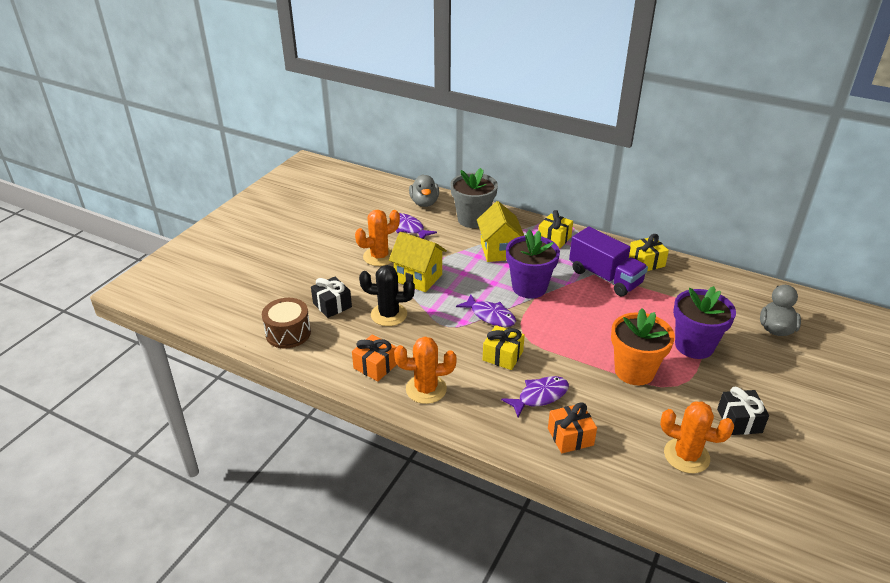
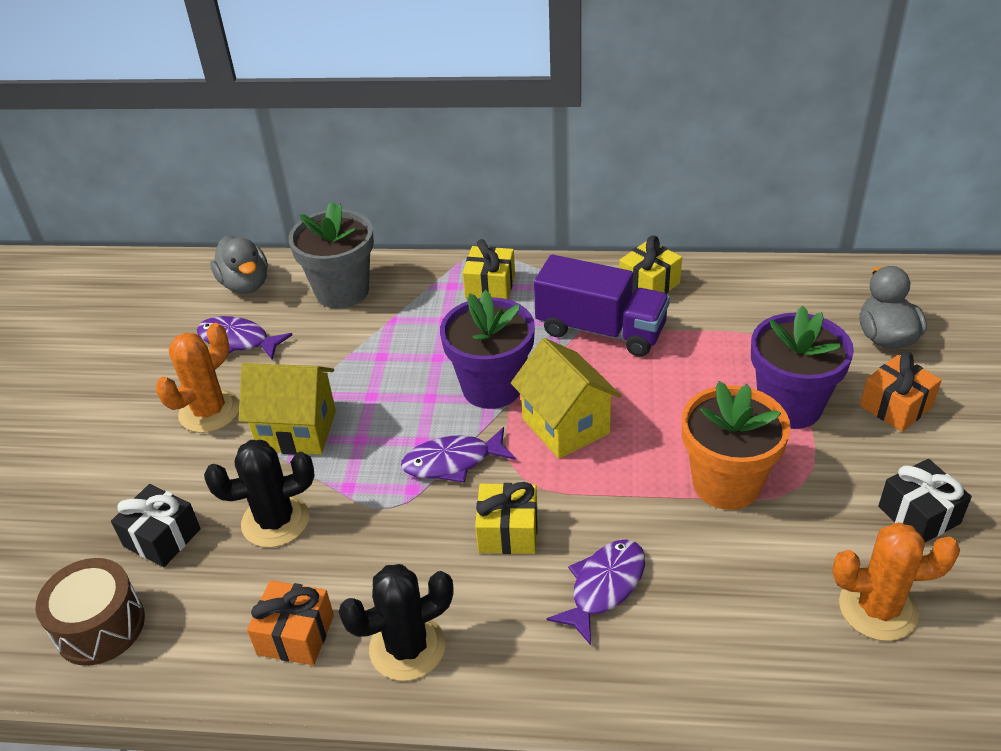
camera: 20 degrees left, 5 degrees up
(426, 389) = (407, 647): orange cactus -> black cactus
(490, 316) = (453, 462): purple fish -> purple fish turned 150 degrees clockwise
(499, 251) = (411, 335): yellow house -> yellow house (565, 426)
(570, 437) = (689, 646): orange gift -> orange gift (896, 406)

